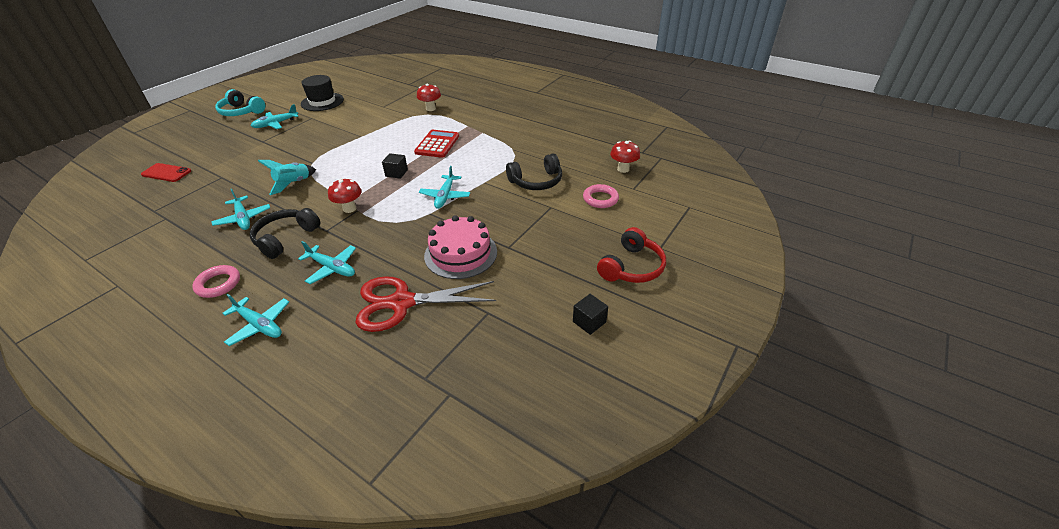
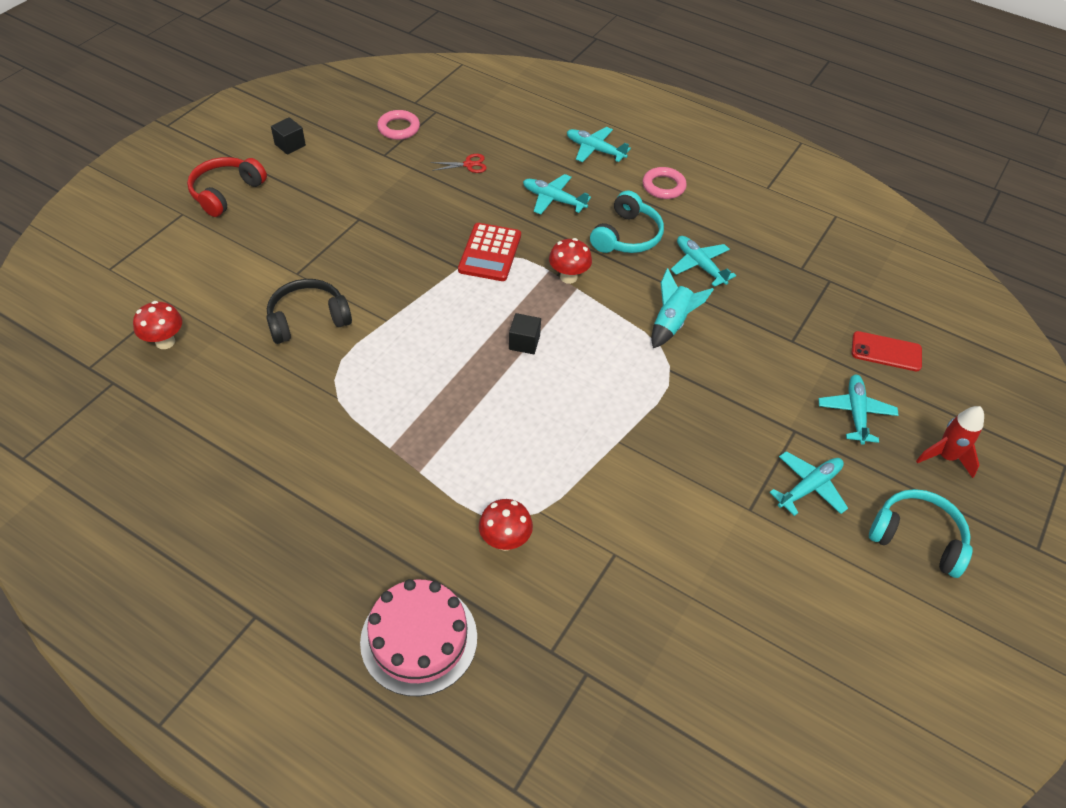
camera: 175 degrees right, 10 degrees up
(192, 134) = (945, 457): none -> red rocket
(285, 238) = (627, 236): black headphones -> turquoise headphones
(322, 102) = (764, 579): black hat -> none
(401, 303) = (468, 165): red scissors -> red scissors, size x0.41
(437, 144) = (471, 413): red calculator -> red calculator (490, 253)
(445, 196) = (442, 295): turquoise plane -> turquoise plane (855, 413)
(461, 253) = (414, 212): pink cake -> pink cake (419, 639)
(600, 199) = (224, 285): pink ring -> pink ring (399, 128)

